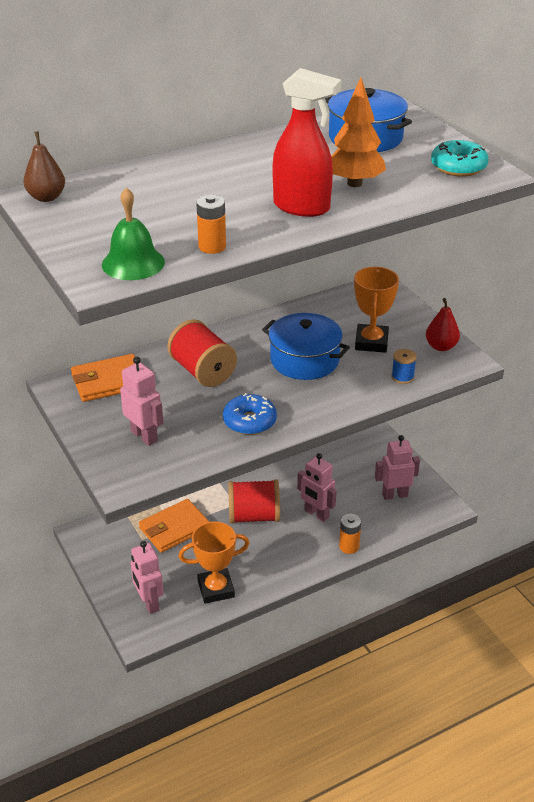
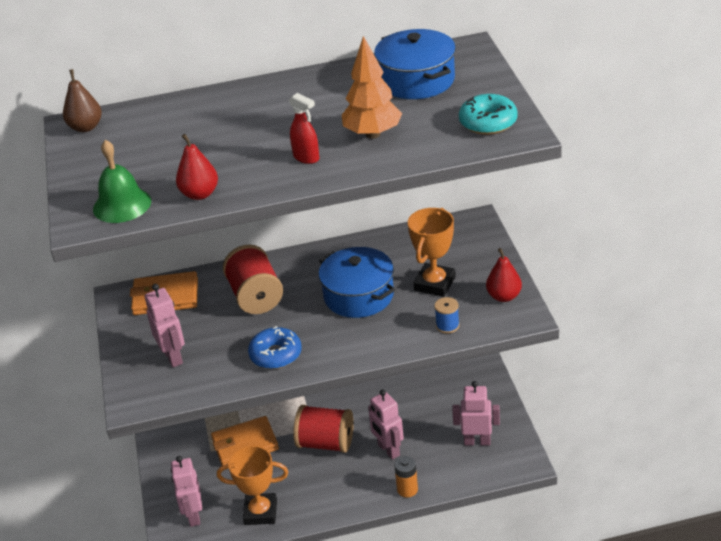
camera: 20 degrees right, 0 degrees up
(212, 247) = (200, 194): orange battery -> red pear
(302, 207) = (306, 158): red spray bottle -> red spray bottle, size x0.53

